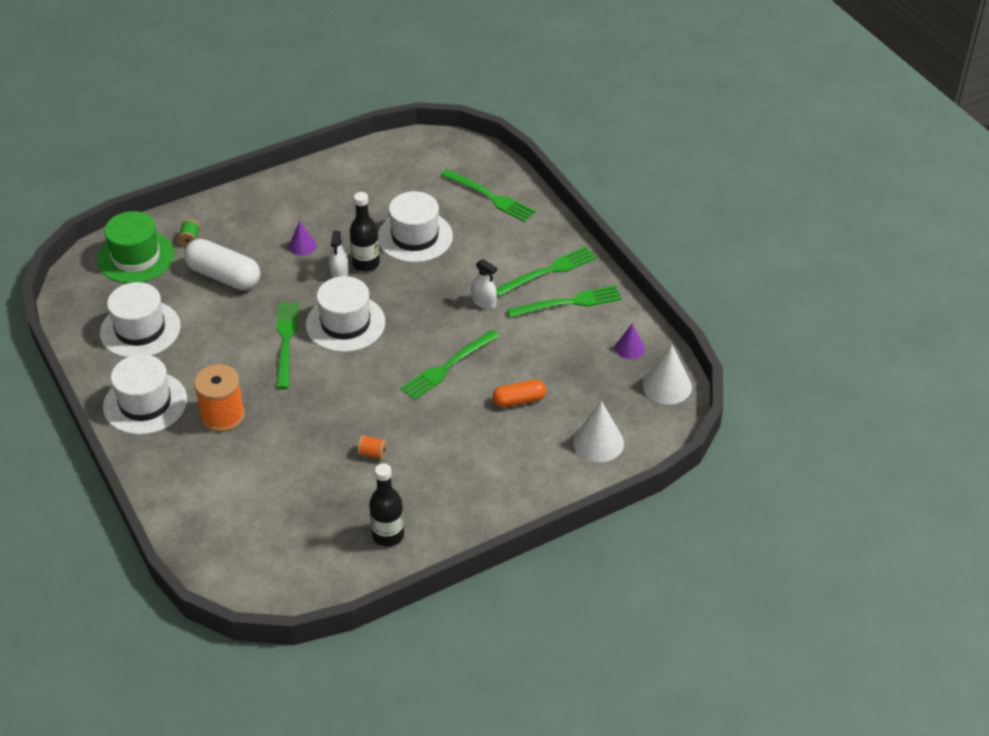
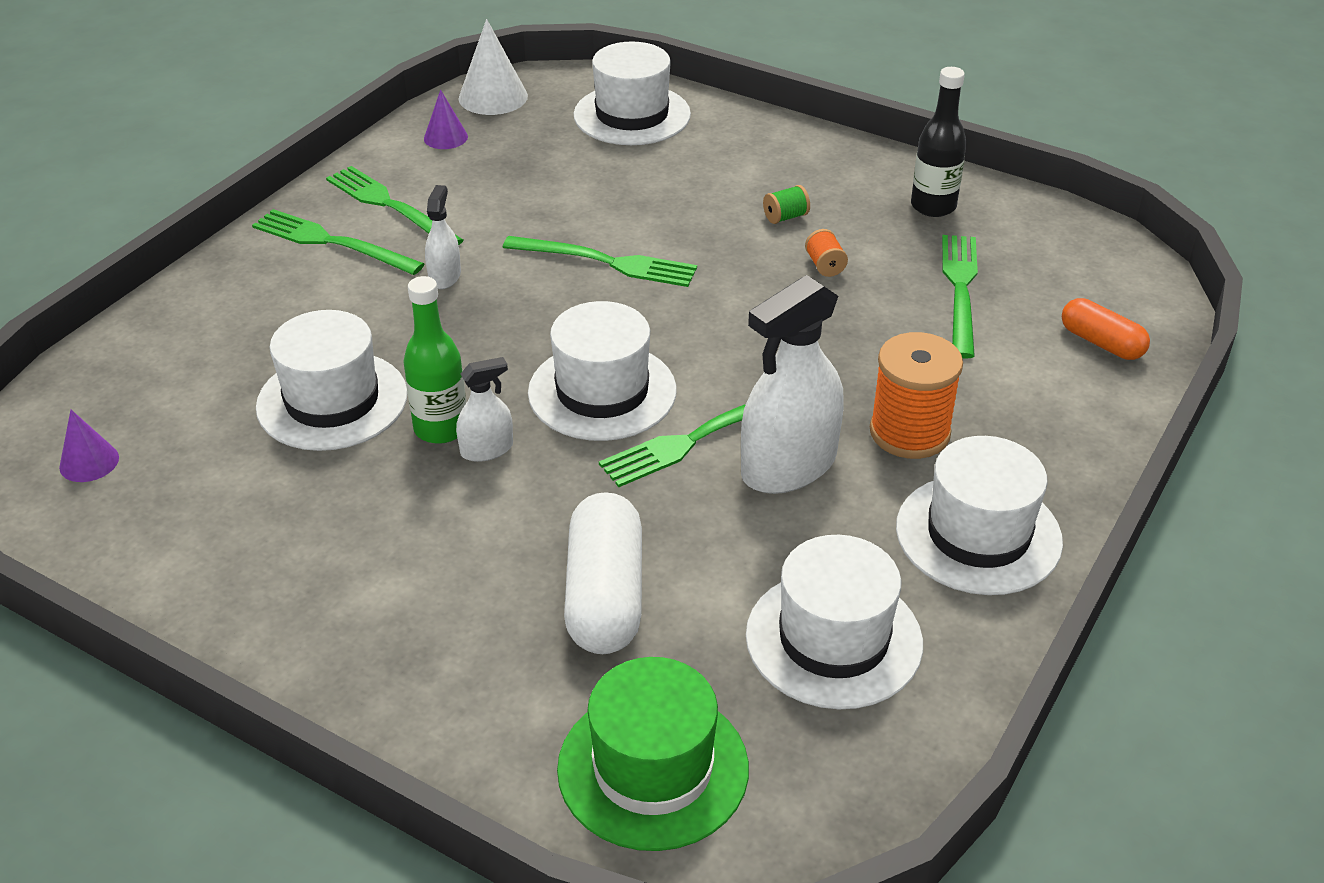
camera: 120 degrees left, 5 degrees down
(190, 239) = (538, 706): green spool -> green spool (785, 217)
(241, 363) = (789, 466): none -> white spray bottle
(302, 246) = (446, 528): purple cone -> purple cone (89, 462)
(366, 264) = (441, 428): black bottle -> green bottle
(490, 197) = (171, 357): green fork -> green fork (960, 290)
(519, 400) = (615, 187): orange capsule -> orange capsule (1101, 343)
(598, 442) = (632, 115): white cone -> white hat

